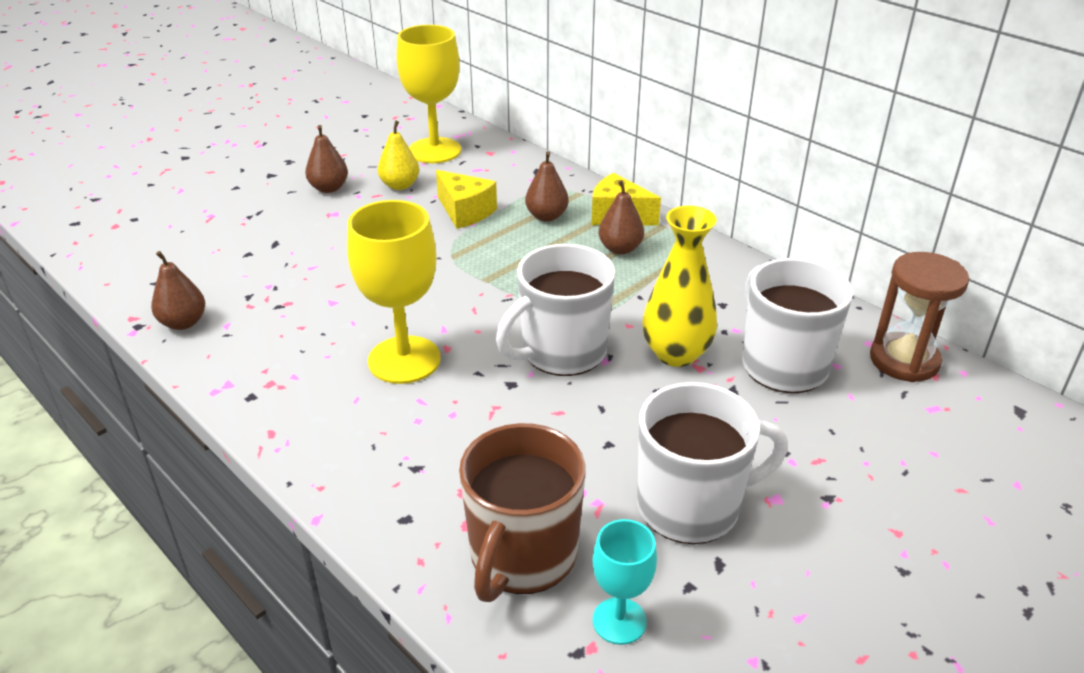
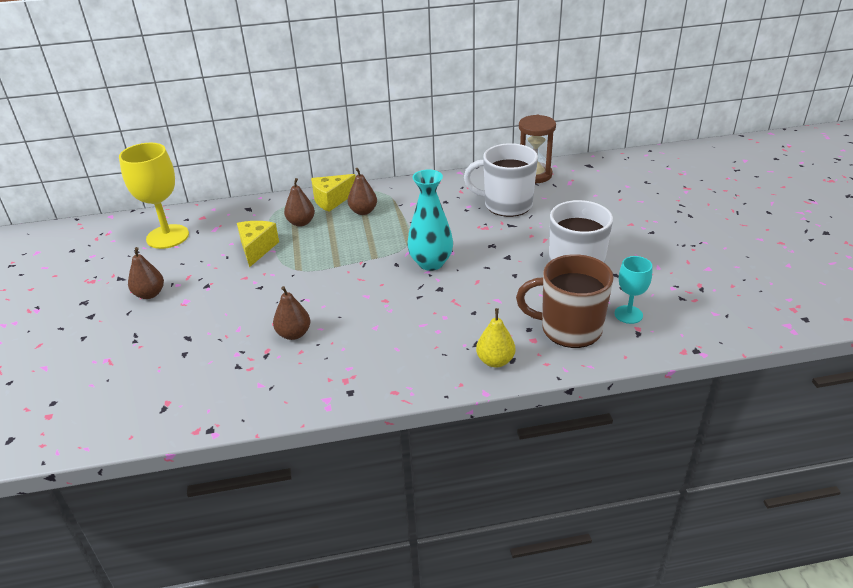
camera: 55 degrees left, 0 degrees up
(183, 323) = (233, 405): brown pear -> brown pear (294, 334)
(400, 185) = (190, 263): yellow pear -> yellow pear (495, 361)
(404, 360) = (379, 319): yellow goblet -> none
(465, 212) = (257, 249): yellow cheese -> yellow cheese turned 75 degrees counterclockwise
(522, 557) = (569, 329): brown mug -> brown mug turned 135 degrees clockwise
(561, 352) = (431, 263): white mug -> turquoise vase
(676, 354) = (468, 229): yellow vase -> none

